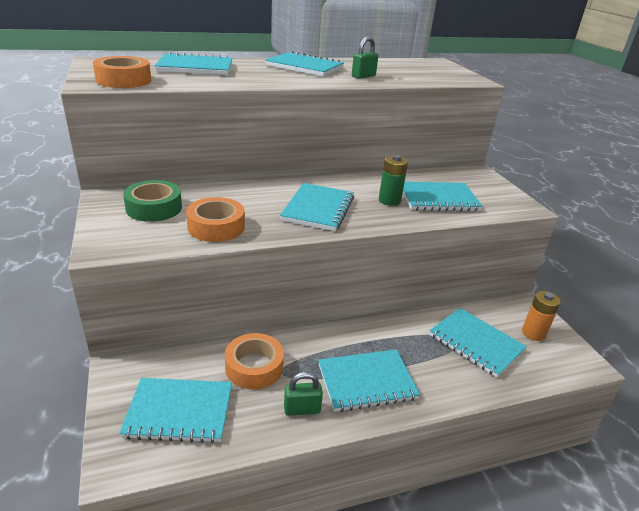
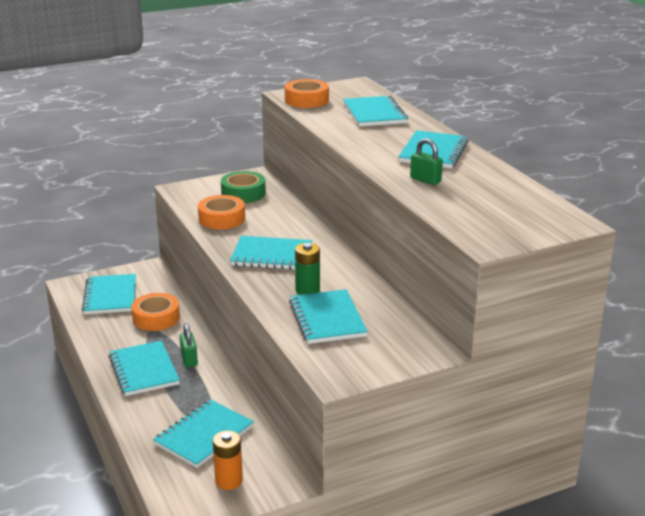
camera: 85 degrees right, 5 degrees down
(302, 409) = (113, 342): green padlock -> green padlock (189, 359)

